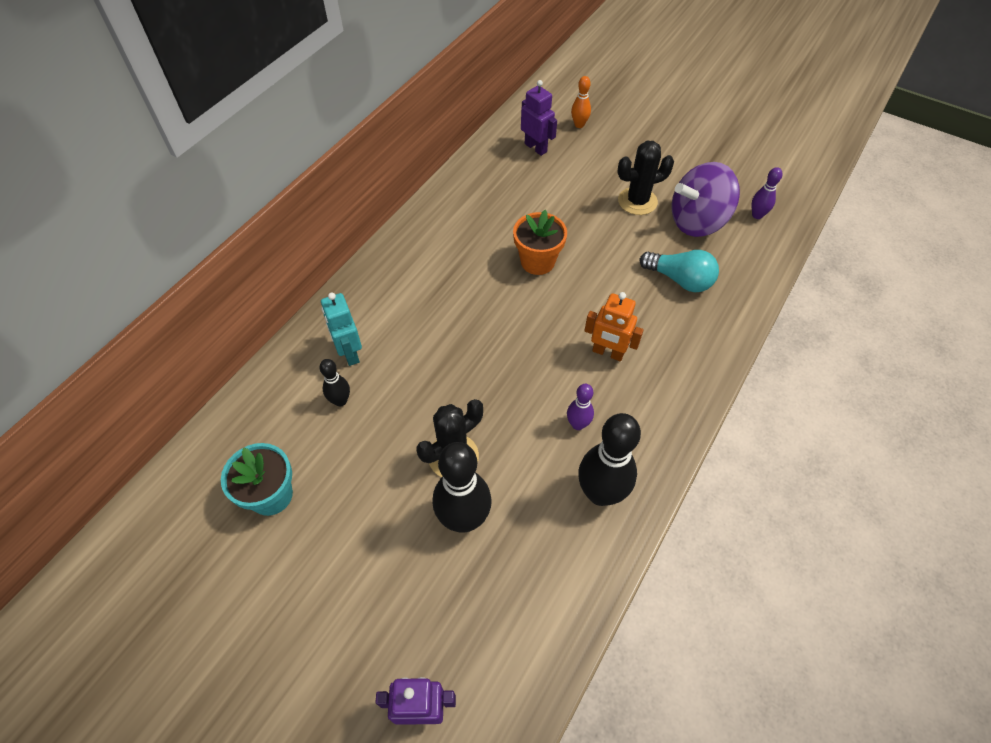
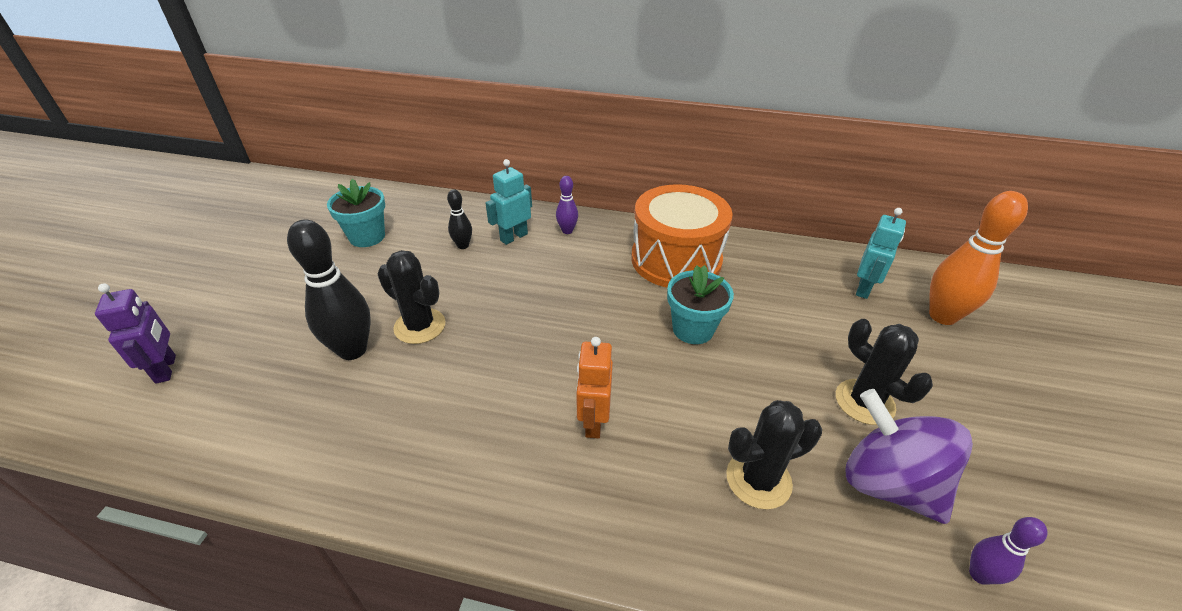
camera: 70 degrees right, 15 degrees down
(448, 241) = (676, 259): none -> orange drum
(536, 148) = (864, 289): purple robot -> turquoise robot
(537, 261) = (693, 329): orange flower pot -> turquoise flower pot
(577, 424) = (481, 414): purple bowling pin -> purple bowling pin (567, 231)
(579, 125) = (942, 316): orange bowling pin -> orange bowling pin, size x1.95
(600, 493) = (392, 456): black bowling pin -> none
(679, 280) = (758, 480): turquoise light bulb -> black cactus

